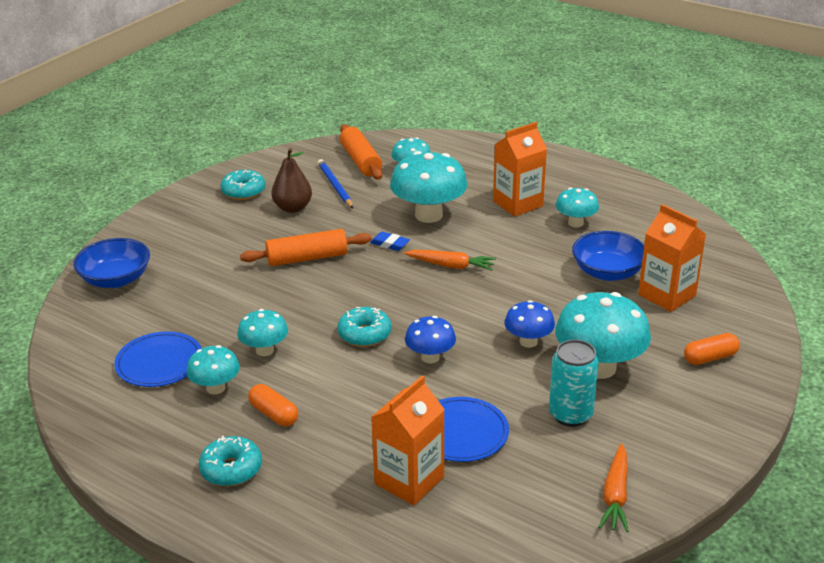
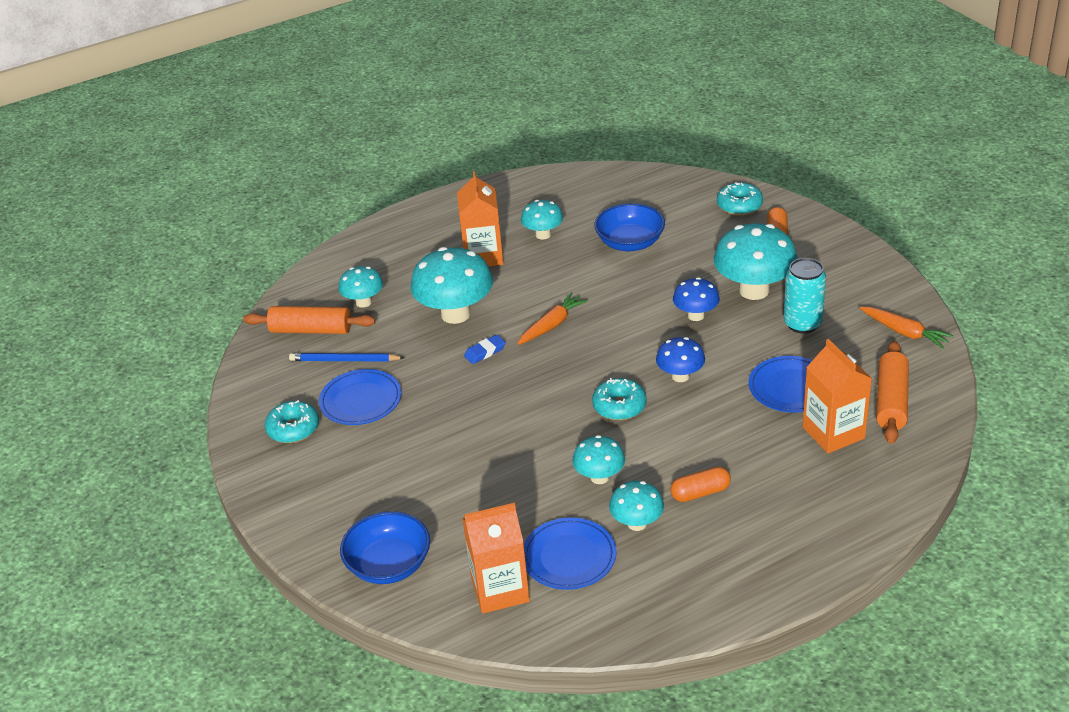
camera: 60 degrees left, 5 degrees up
(231, 469) = (762, 537): turquoise donut -> turquoise donut (739, 206)
(293, 208) = (361, 400): brown pear -> blue plate
(307, 258) = (464, 412): orange rolling pin -> orange rolling pin (891, 401)
(667, 295) = (684, 225): orange carton -> orange carton (500, 590)

